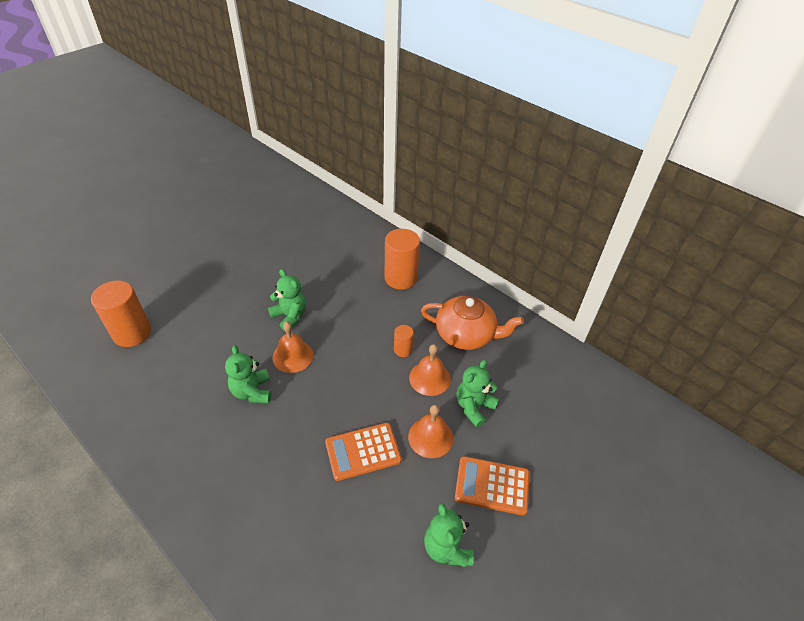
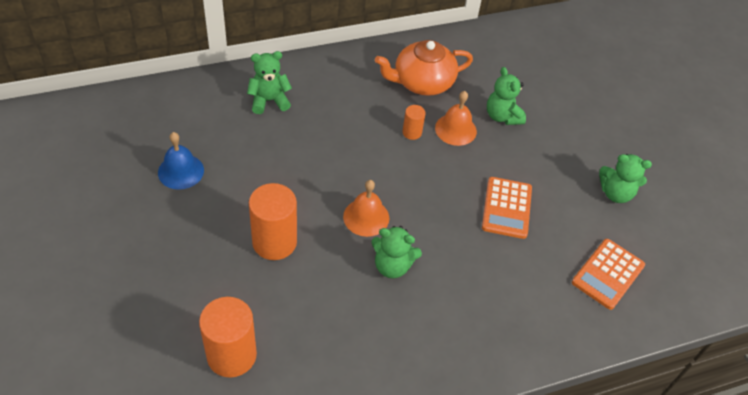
camera: 65 degrees left, 5 degrees up
(275, 245) = (181, 171): none -> blue bell
(290, 316) = (308, 200): green teddy bear -> green teddy bear (269, 101)
(400, 278) = (317, 92): orange cylinder -> orange cylinder (274, 242)
(430, 437) = (516, 157): orange bell -> none
(466, 335) = (422, 82): orange teapot -> orange teapot turned 150 degrees counterclockwise
(492, 485) = (578, 142): orange calculator -> orange calculator (608, 274)

